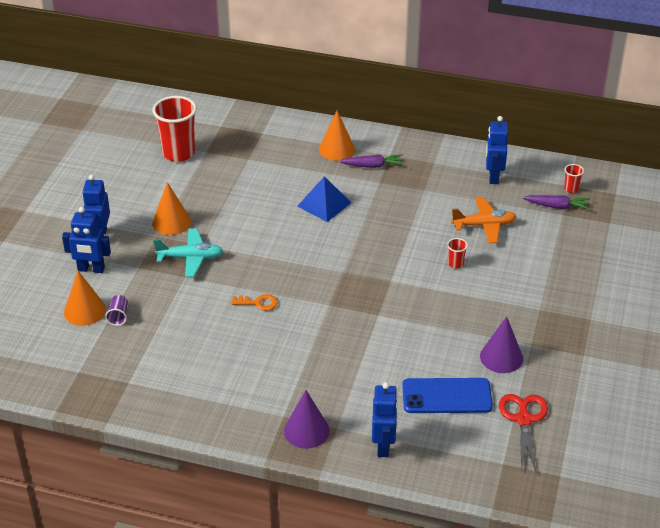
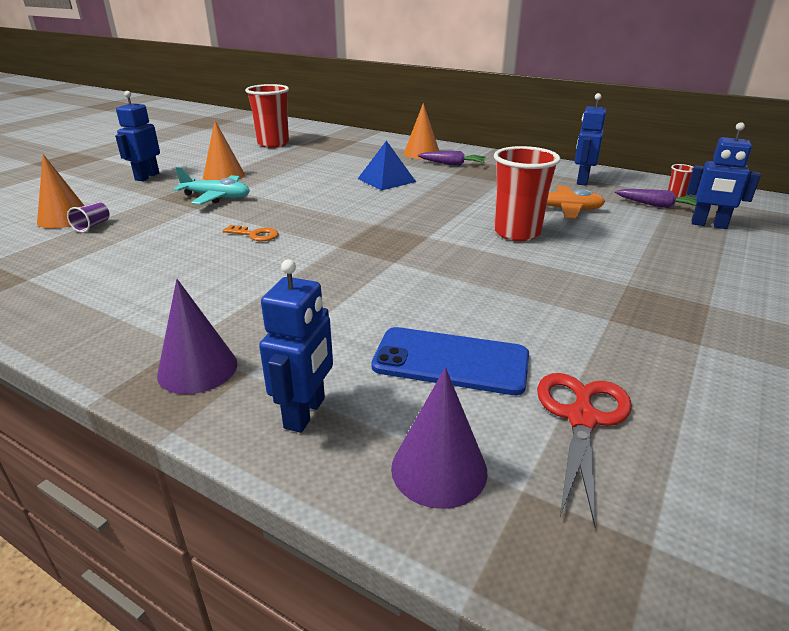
camera: 15 degrees right, 10 degrees down
(91, 269) = (110, 194): blue robot -> blue robot (708, 225)
(455, 264) = (517, 233): red cup -> red cup, size x2.32
(501, 357) = (557, 327): purple cone -> purple cone (439, 469)

